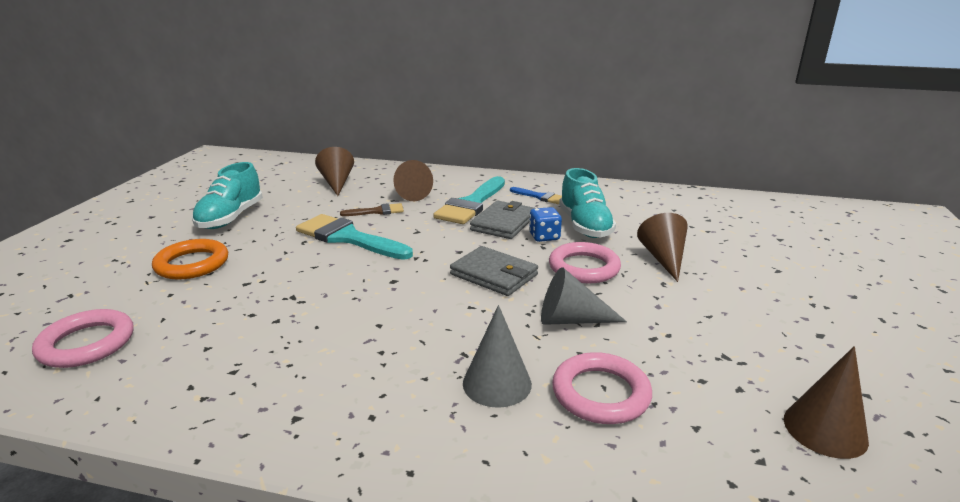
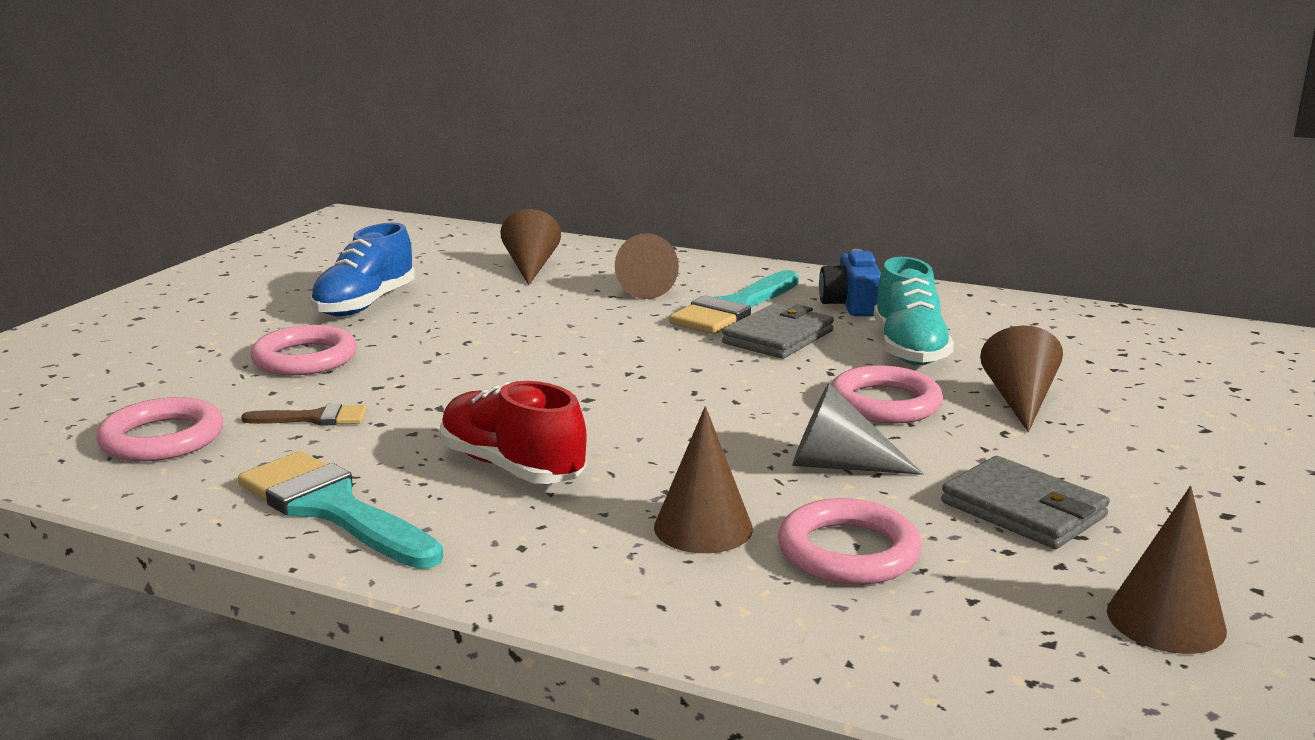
camera: 10 degrees right, 5 degrees down
(192, 264) = (305, 358): orange ring -> pink ring
(231, 218) = (365, 304): turquoise shoe -> blue shoe
(348, 238) = (533, 341): turquoise brush -> turquoise brush (332, 508)
(352, 344) = (512, 467): none -> red shoe
(377, 211) = (585, 309): brown brush -> brown brush (314, 418)
(494, 275) = (741, 402): grey wallet -> grey wallet (1023, 510)
(497, 383) = (703, 527): grey cone -> brown cone
(540, 197) = (851, 305): blue brush -> blue camera
(544, 237) = (837, 359): blue dice -> none

